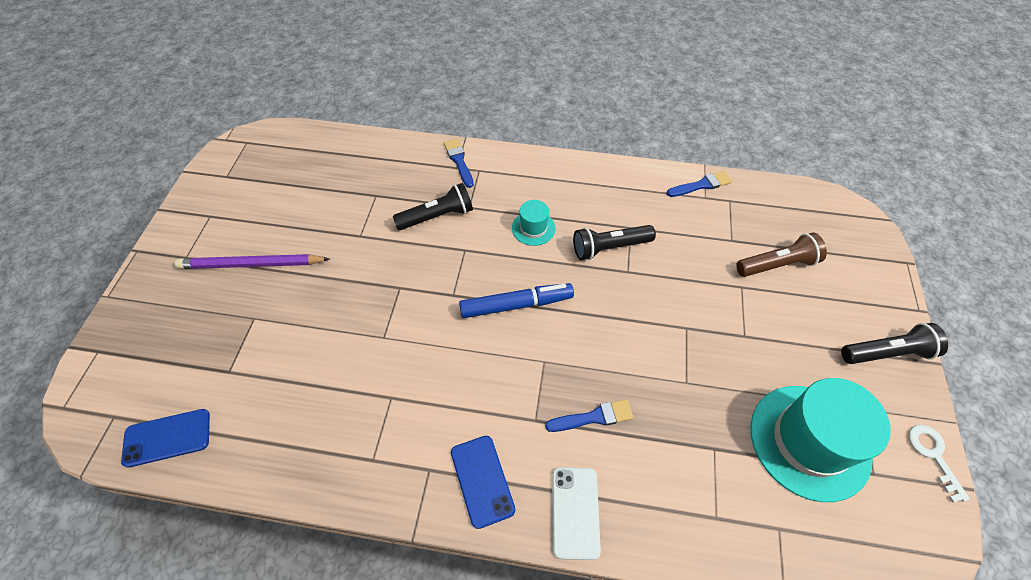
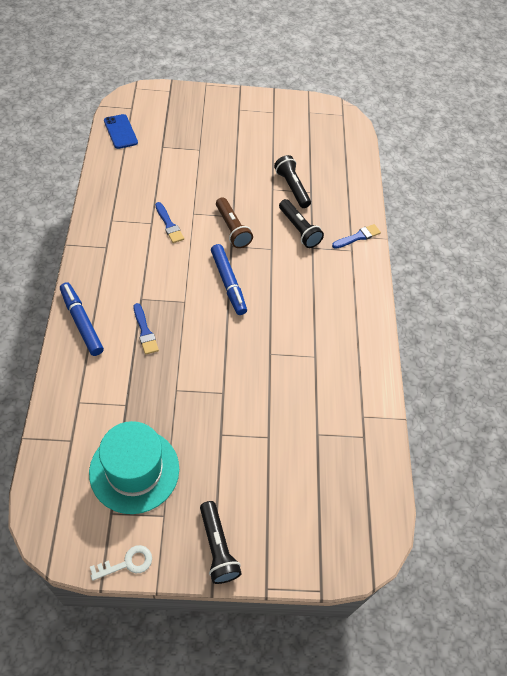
camera: 75 degrees right, 0 degrees up
(251, 265) = (238, 140): purple pencil -> none
(482, 480) = (100, 274): blue phone -> none
(533, 228) = (300, 289): turquoise hat -> none
(575, 512) = (81, 322): white phone -> blue marker
(609, 247) = (291, 341): black flashlight -> black flashlight (292, 187)
(701, 185) = (377, 414): blue brush -> blue brush (169, 225)
(777, 264) = (297, 469): brown flashlight -> brown flashlight (232, 229)

